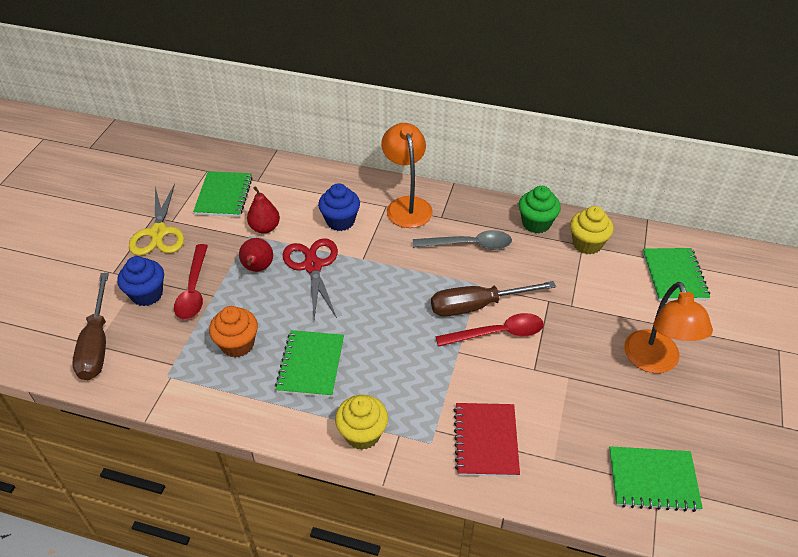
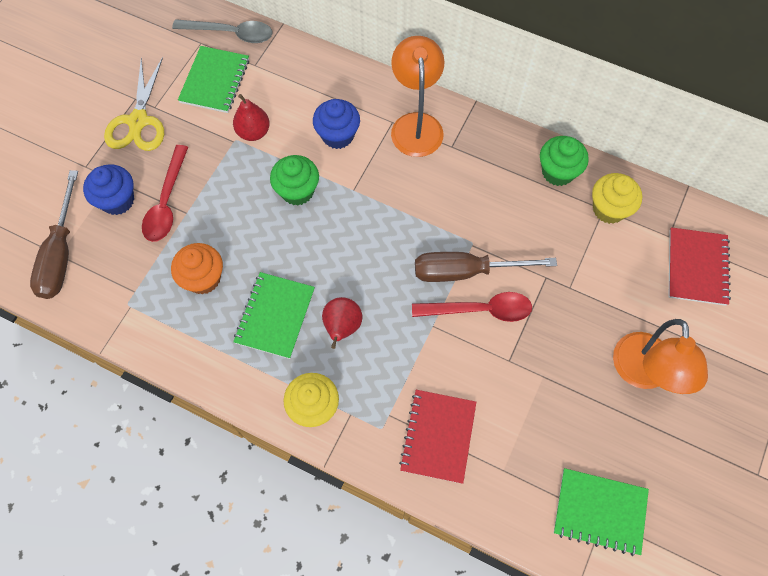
camera: 10 degrees right, 20 degrees up
(257, 268) = (238, 185): red pear -> red pear (342, 327)
(312, 266) = (297, 191): red scissors -> green cupcake
(469, 245) = (474, 189): grey spoon -> grey spoon (231, 33)
(674, 276) = (696, 267): green notebook -> red notebook

